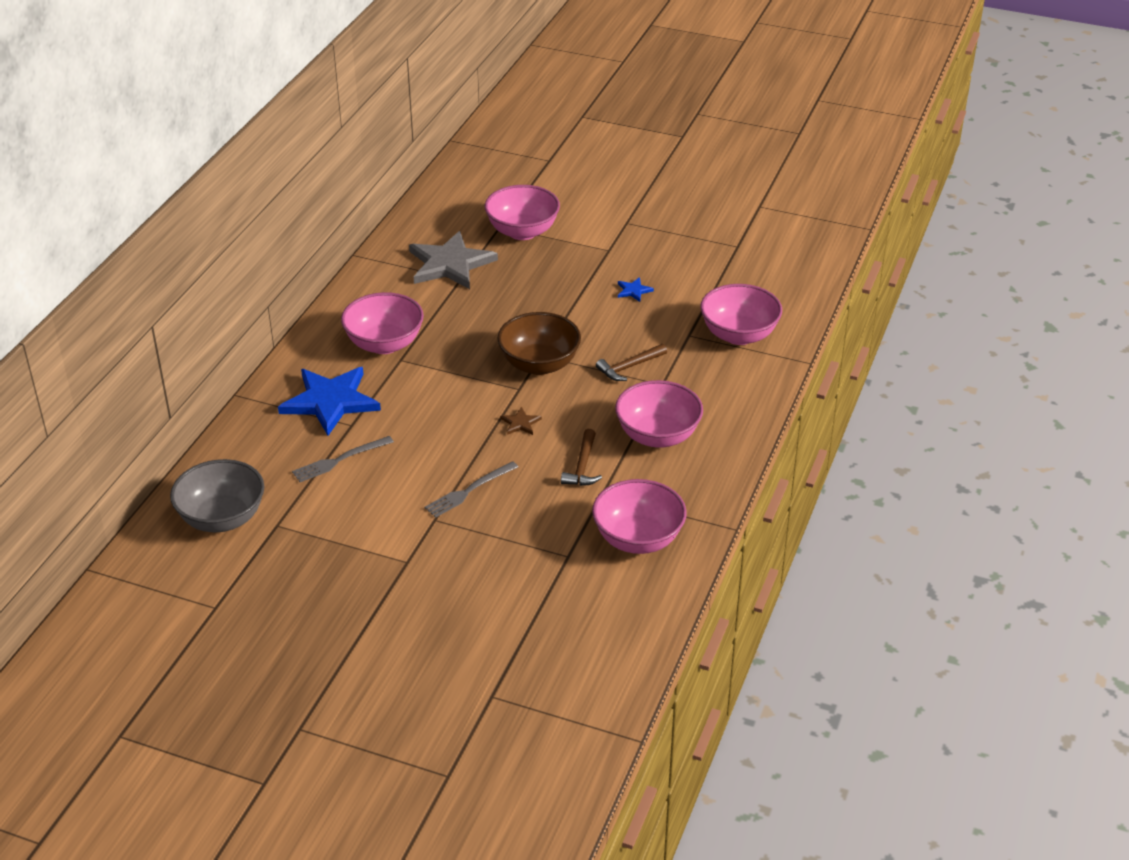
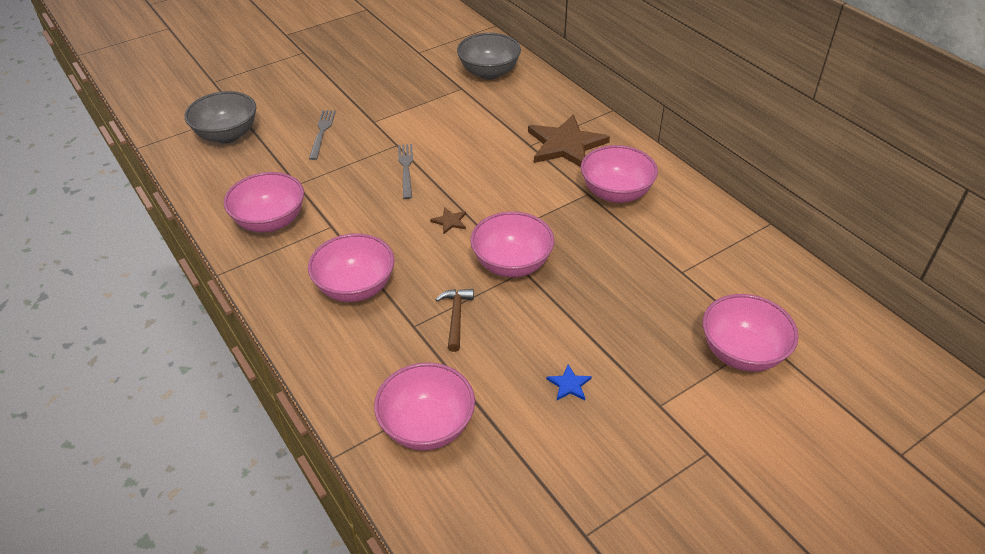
camera: 125 degrees right, 5 degrees up
(330, 401) = (565, 145): blue star -> brown star
(339, 460) = (497, 128): grey fork -> grey fork (322, 132)
(450, 264) = (713, 275): grey star -> none
(539, 364) = (512, 264): brown bowl -> pink bowl
(542, 673) = (227, 135): none -> grey bowl
(582, 466) = (369, 230): brown hammer -> none

